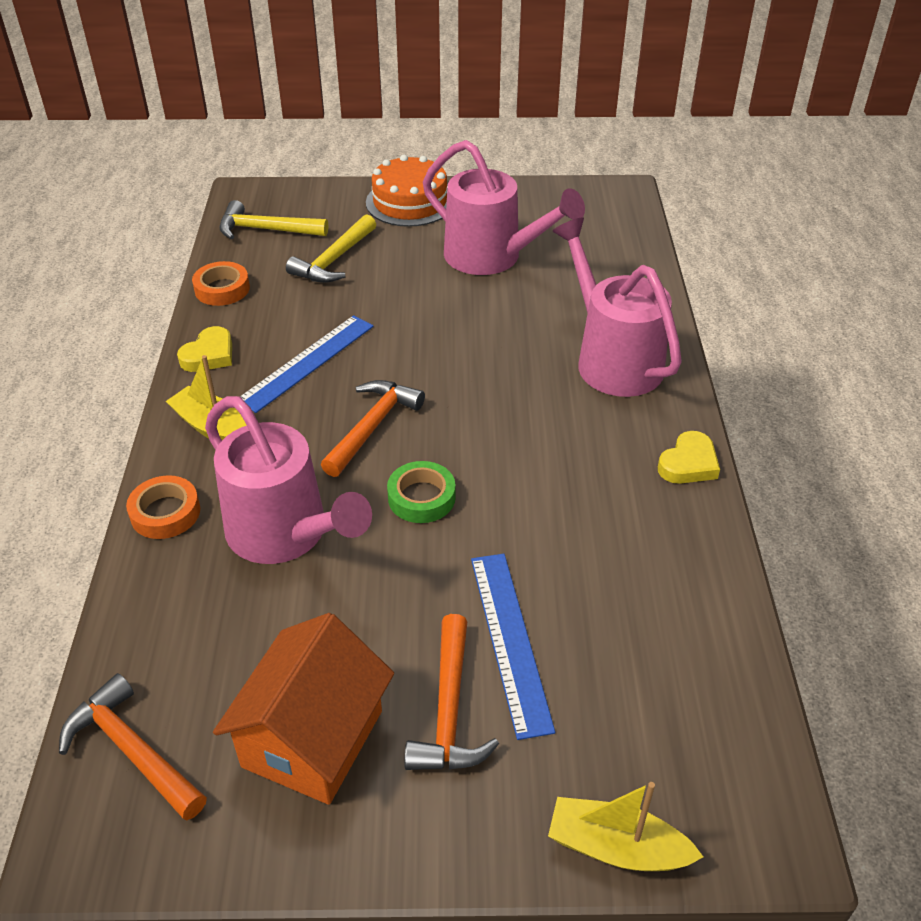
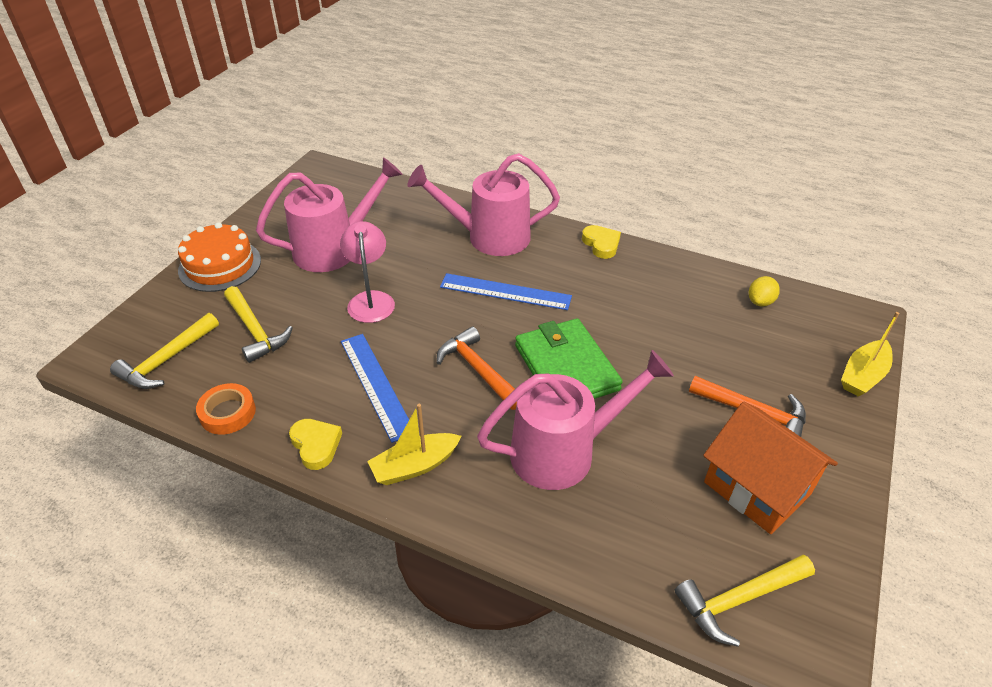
camera: 65 degrees left, 0 degrees up
(132, 750) = (738, 600): orange hammer -> yellow hammer
(165, 513) = (499, 523): orange tape -> none
(421, 497) = (566, 367): green tape -> green wallet
(430, 312) = (370, 300): none -> pink lamp
(510, 640) = (708, 367): blue ruler -> blue ruler (505, 292)
(701, 675) = (760, 302): none -> yellow lemon

